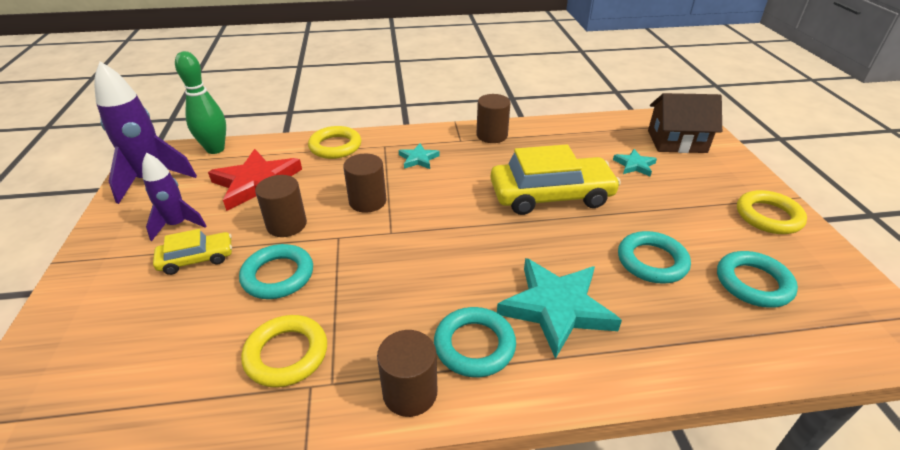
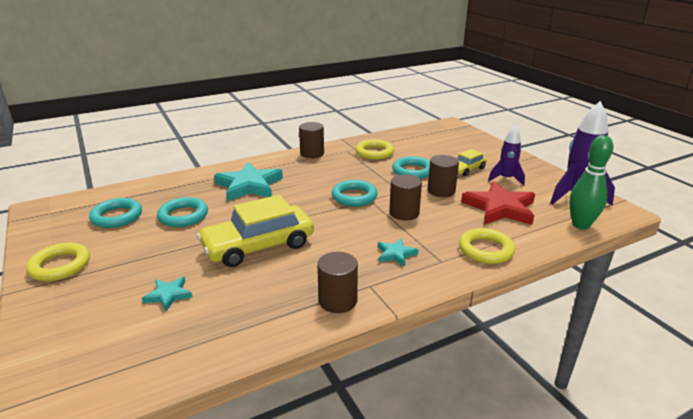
camera: 160 degrees right, 10 degrees down
(474, 345) = (290, 168): turquoise ring -> turquoise ring (354, 197)
(676, 141) = (96, 346): brown house -> none

